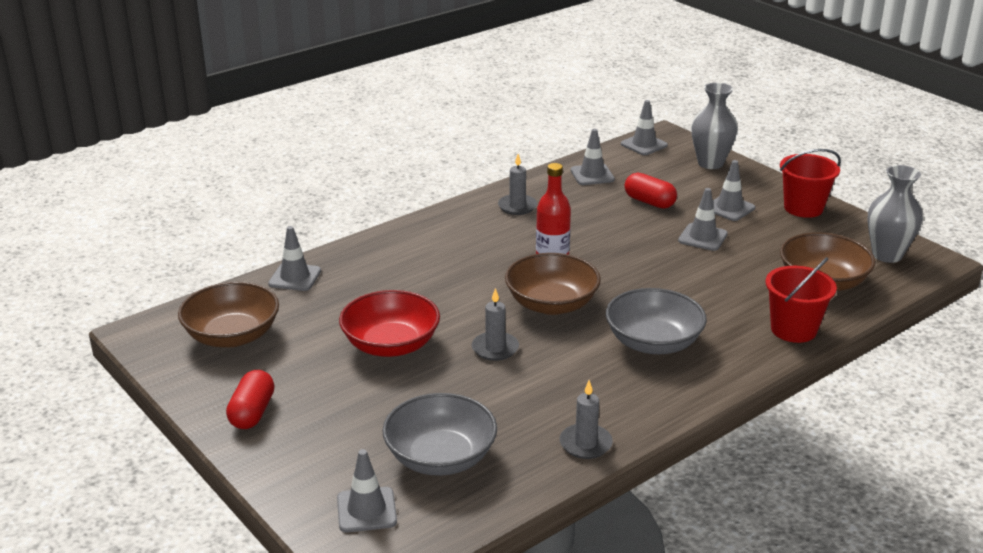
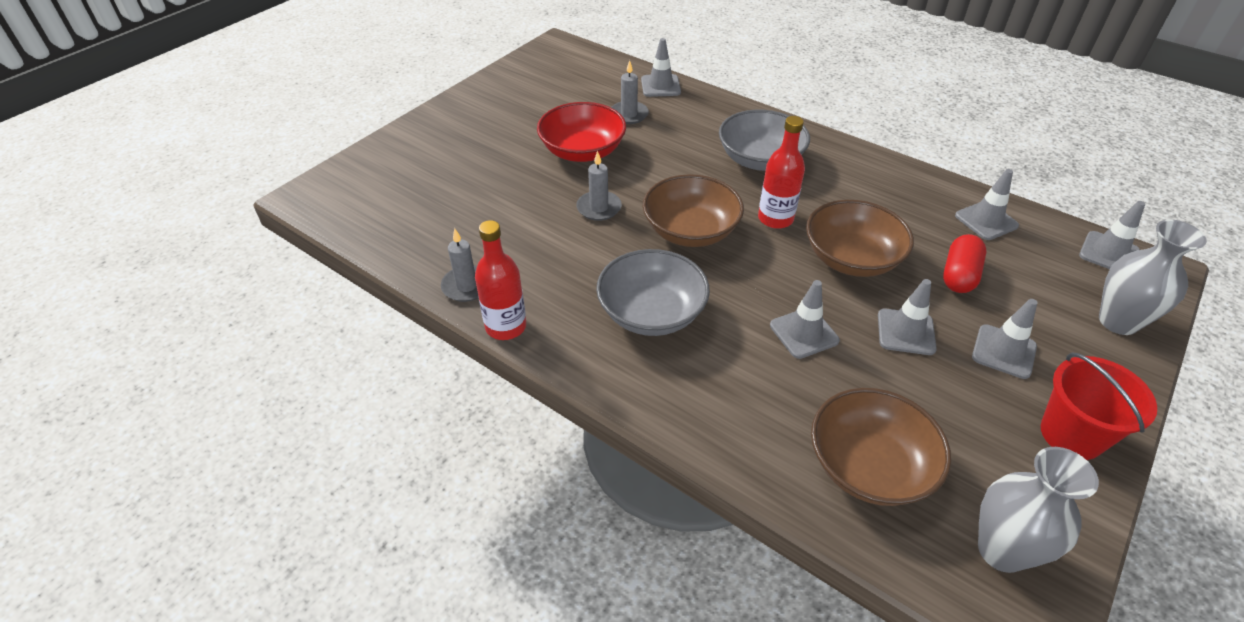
camera: 75 degrees right, 15 degrees up
(232, 336) = (566, 79): brown bowl -> brown bowl (851, 258)
(252, 413) = (473, 109): red capsule -> none
(366, 510) = (366, 182): grey traffic cone -> grey traffic cone (804, 333)
(440, 457) = (434, 206): grey bowl -> grey bowl (760, 159)
(517, 206) = (868, 179): grey candle -> grey candle (629, 114)
(650, 424) = (506, 326): none -> red bottle
(793, 329) = (732, 438): red bucket -> none

